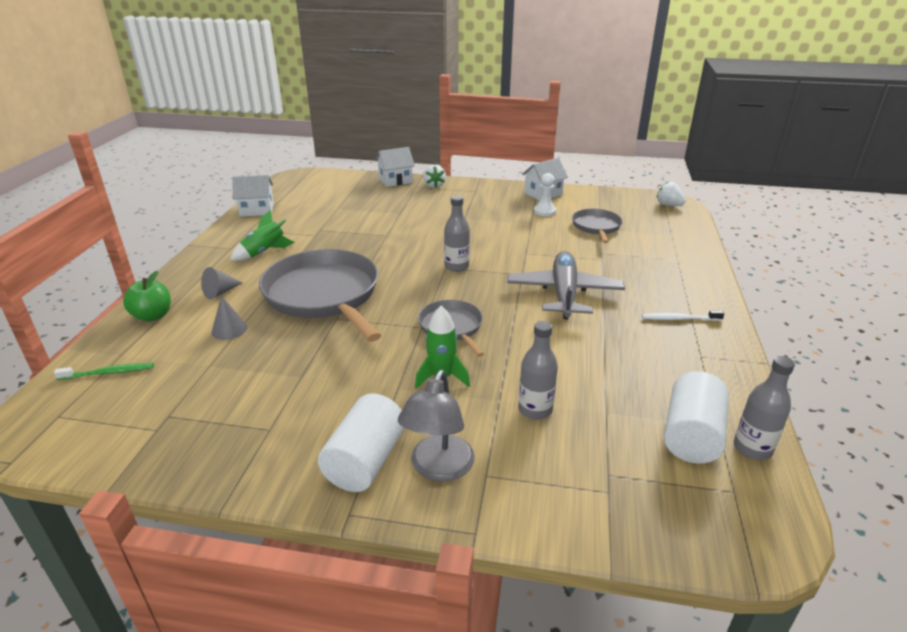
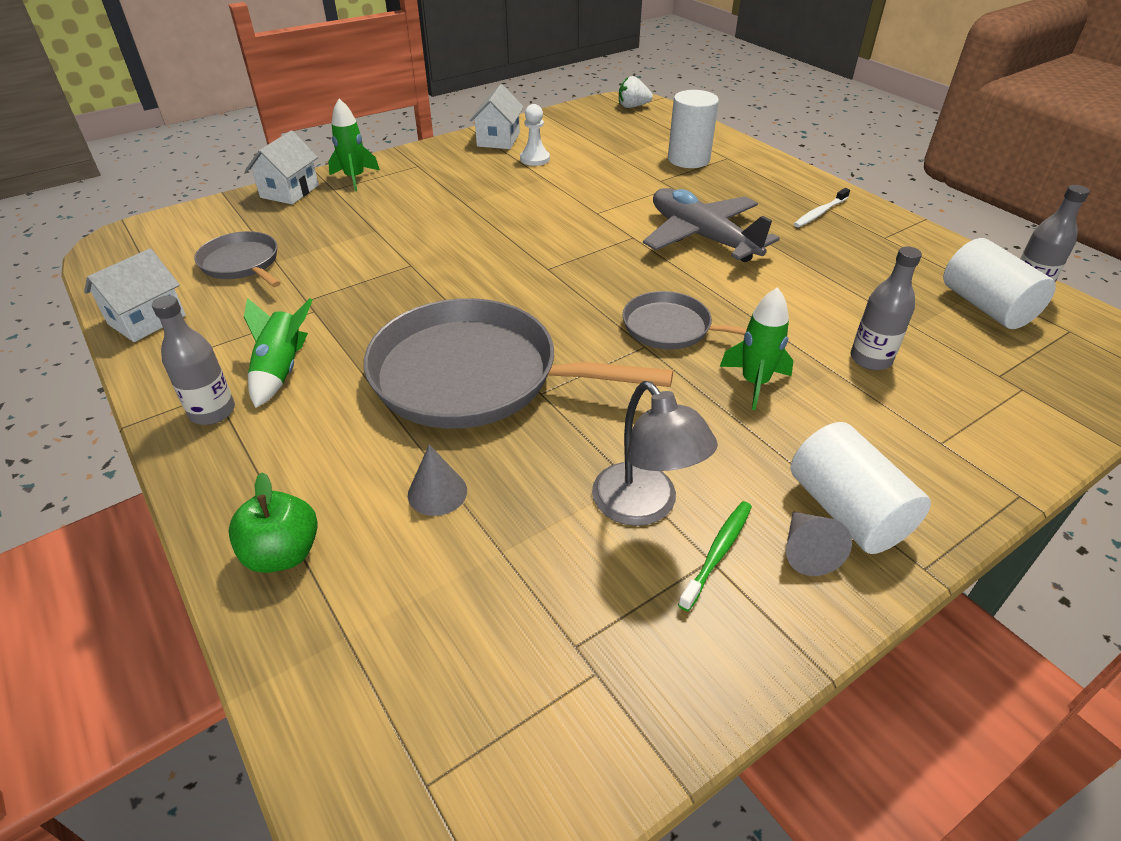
camera: 45 degrees left, 10 degrees up
(109, 373) = (379, 670): green toothbrush -> green toothbrush (718, 553)
(220, 292) = (324, 457): grey cone -> grey cone (807, 551)
(434, 186) = (355, 178): white strawberry -> green rocket
(438, 468) = (905, 466): grey lamp -> grey lamp (644, 507)
(456, 266) = (557, 261): grey bottle -> grey bottle (212, 412)
(596, 227) = (611, 155): grey pan -> grey pan (242, 263)
(645, 249) = (688, 159): none -> white cylinder

